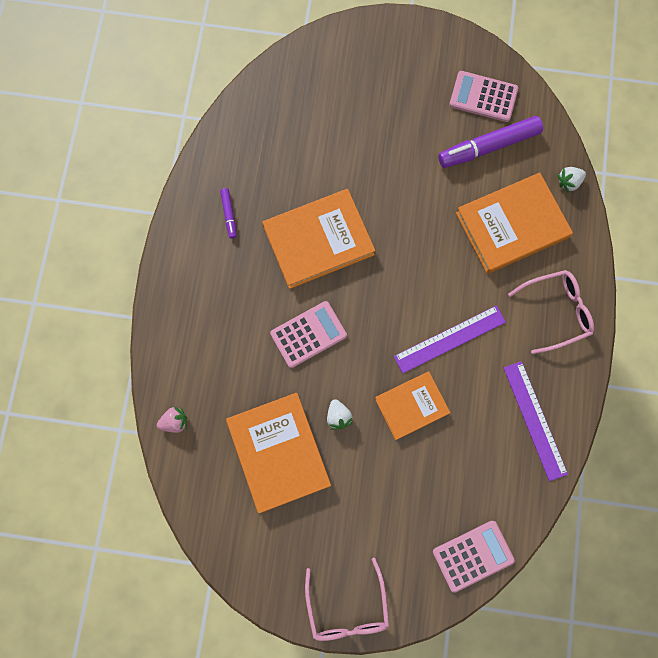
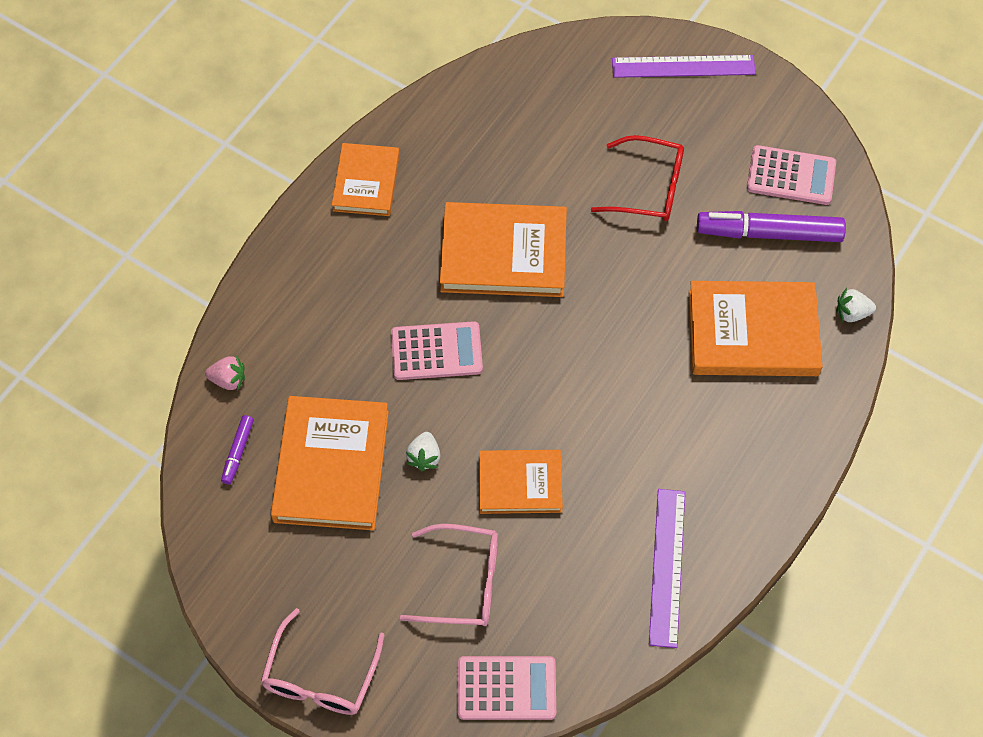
camera: 25 degrees right, 15 degrees down
(196, 228) = (366, 182): none -> orange book
(229, 215) = (412, 184): purple marker -> purple marker (238, 452)
(393, 147) = (648, 188): none -> red glasses
(449, 339) = (607, 429): purple ruler -> purple ruler (683, 66)
(483, 97) = (791, 176): pink calculator -> pink calculator turned 150 degrees clockwise
(556, 311) = (759, 454): pink glasses -> pink glasses (463, 582)

